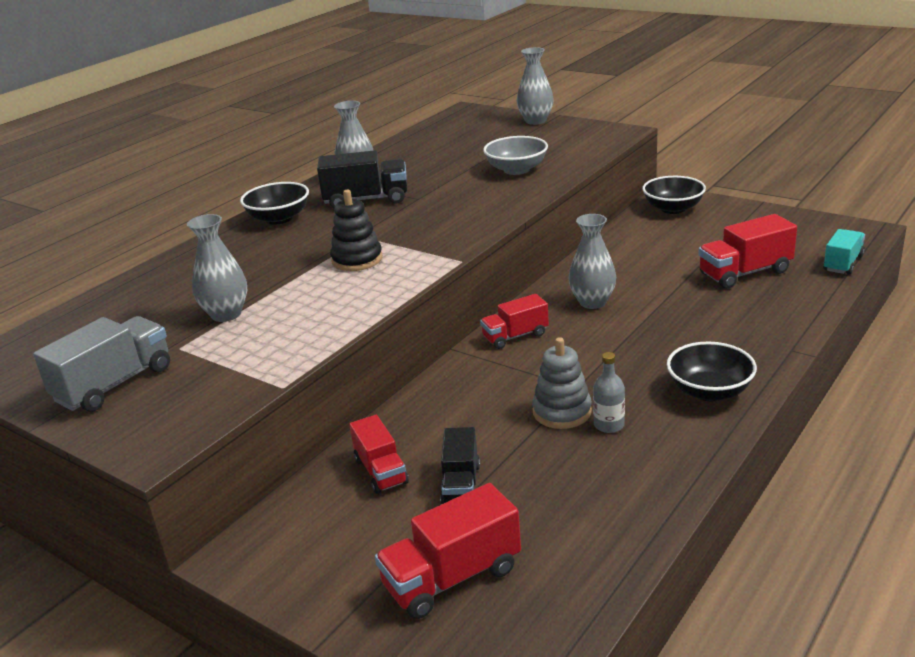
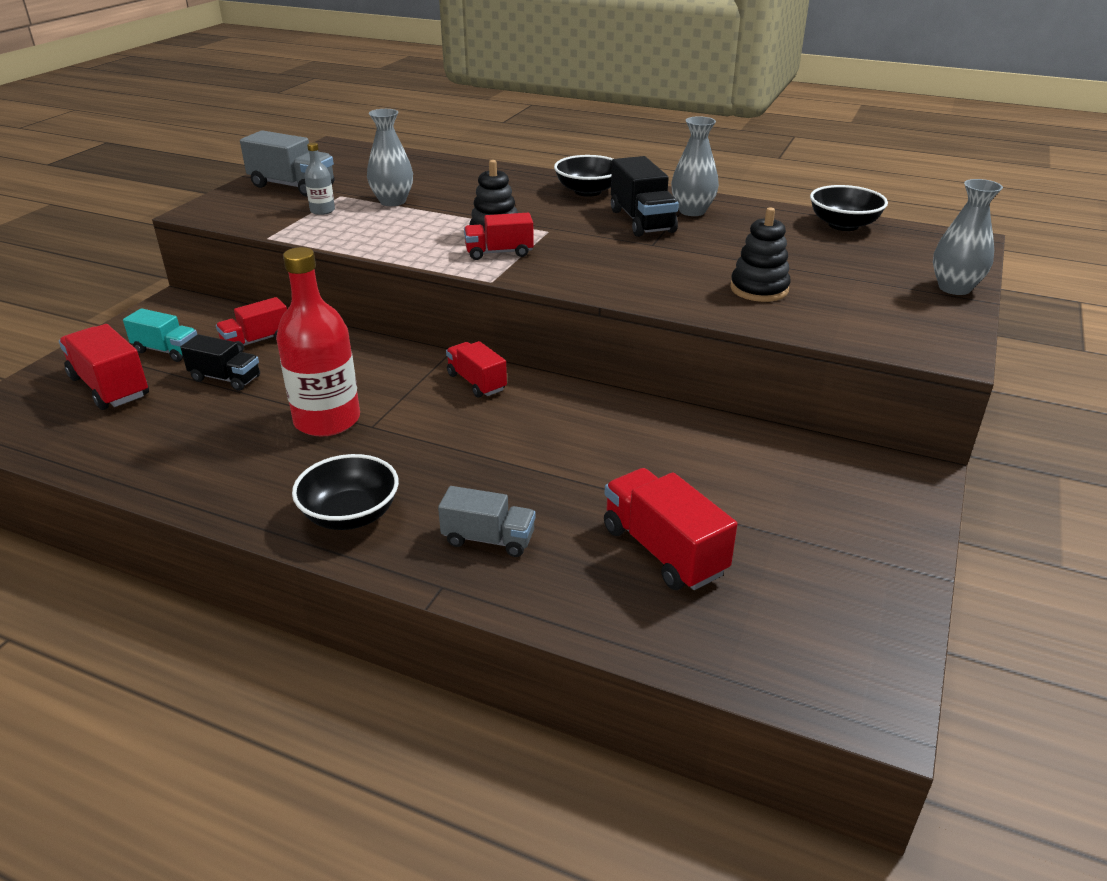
camera: 75 degrees right, 5 degrees up
(401, 258) = (499, 253): none -> red truck
(461, 485) = (225, 378): black truck -> black truck turned 150 degrees counterclockwise
(516, 170) = (759, 289): grey bowl -> black stacking toy
(562, 412) = (327, 420): grey stacking toy -> red bottle
(592, 302) = (558, 426): grey vase -> none
(609, 425) = (298, 449): grey bottle -> grey bottle (322, 210)
(673, 209) = (869, 482): black bowl -> black bowl (843, 225)
(737, 332) = (488, 539): none -> grey truck
(843, 263) = (723, 663): turquoise truck -> turquoise truck (166, 351)

